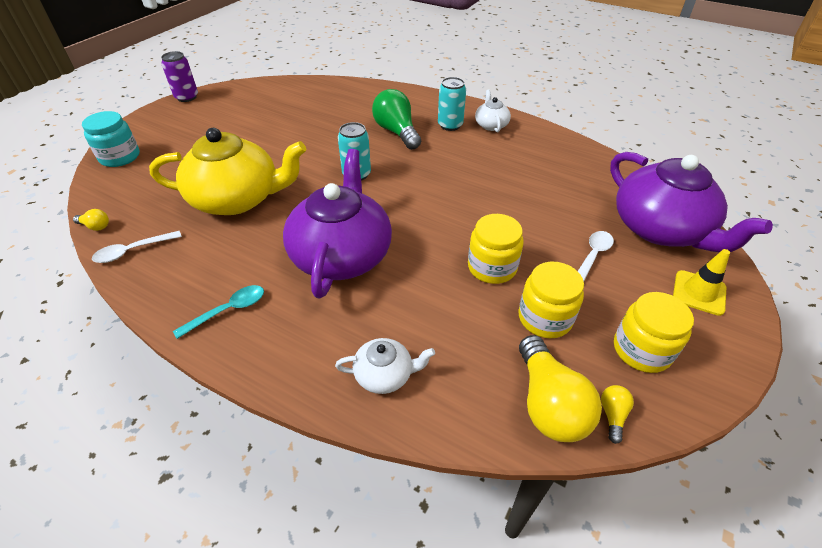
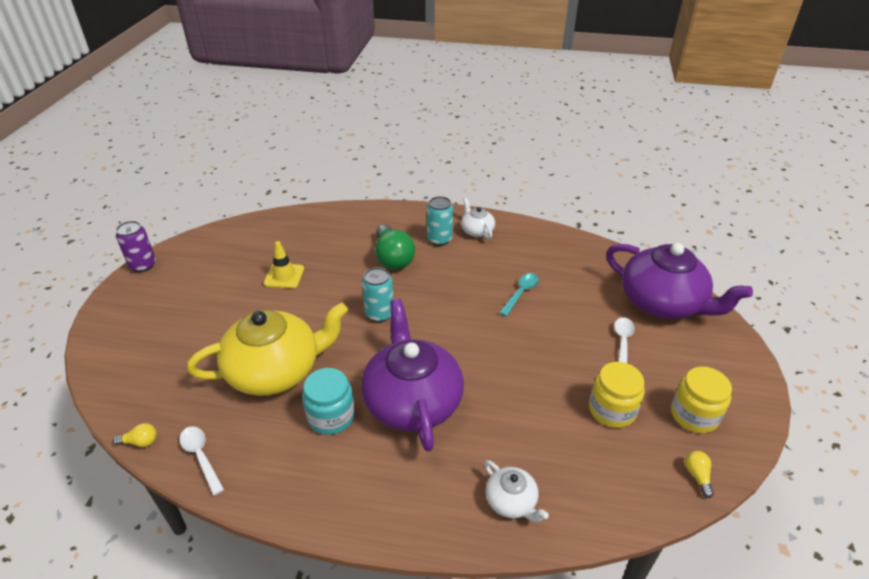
camera: 20 degrees left, 5 degrees down
(120, 157) = (112, 355): turquoise jar -> turquoise jar (331, 416)
(133, 251) = (201, 457): white spoon -> white spoon turned 105 degrees clockwise
(228, 310) = (338, 488): turquoise spoon -> turquoise spoon (521, 293)
(385, 374) = (511, 501): white teapot -> white teapot turned 75 degrees clockwise
(397, 132) = (393, 258): green light bulb -> green light bulb turned 150 degrees counterclockwise
(492, 267) = (548, 376): yellow jar -> none
(549, 403) = (648, 482): yellow light bulb -> none
(699, 293) = (713, 353): yellow traffic cone -> yellow traffic cone (284, 276)

